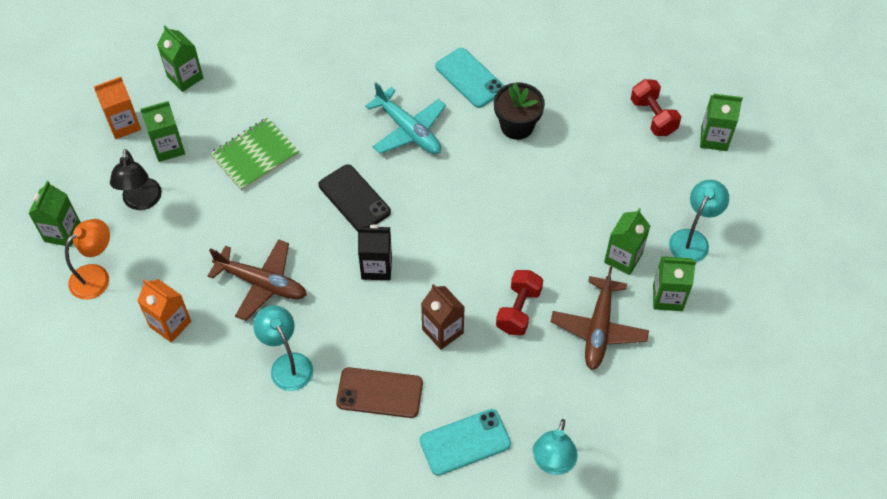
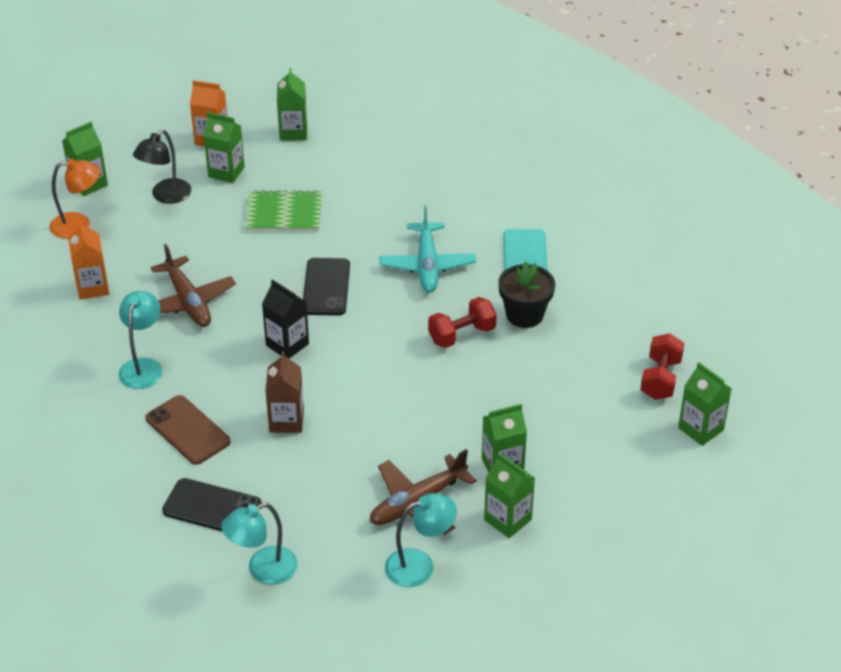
camera: 40 degrees right, 15 degrees down
(465, 442) = (212, 507): turquoise phone -> black phone
(518, 310) = (366, 446): red dumbbell -> red dumbbell (462, 335)
(692, 239) = (584, 492): turquoise lamp -> turquoise lamp (419, 565)

